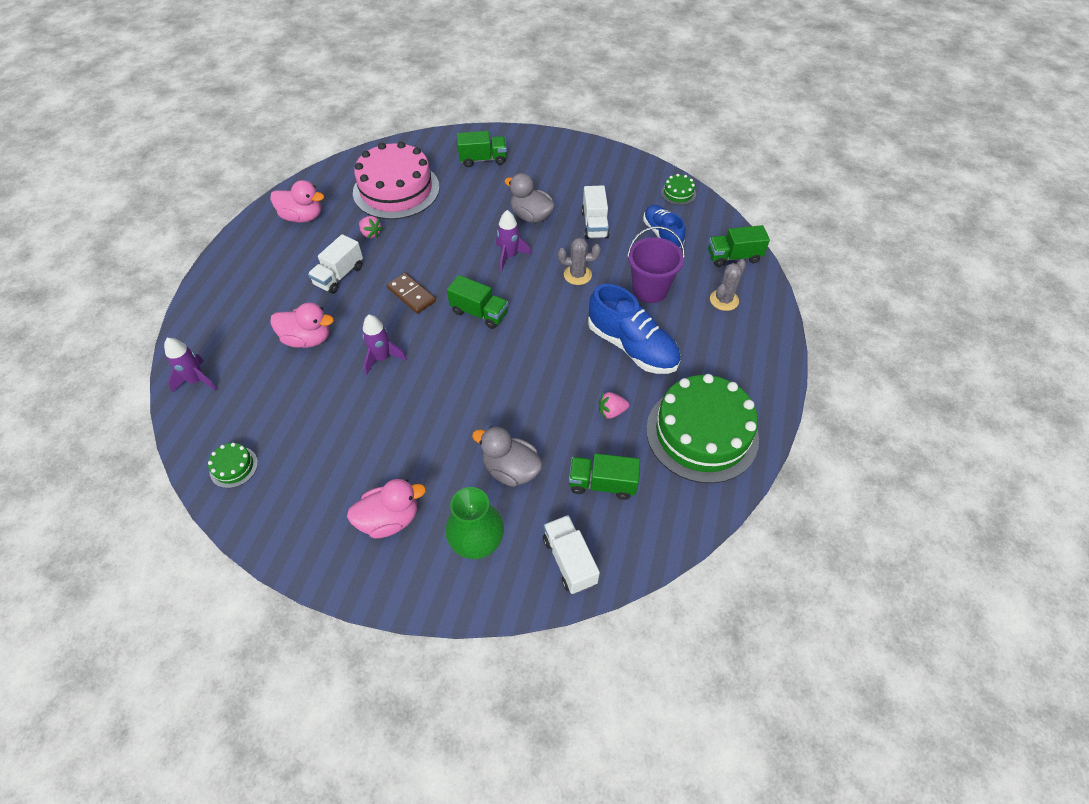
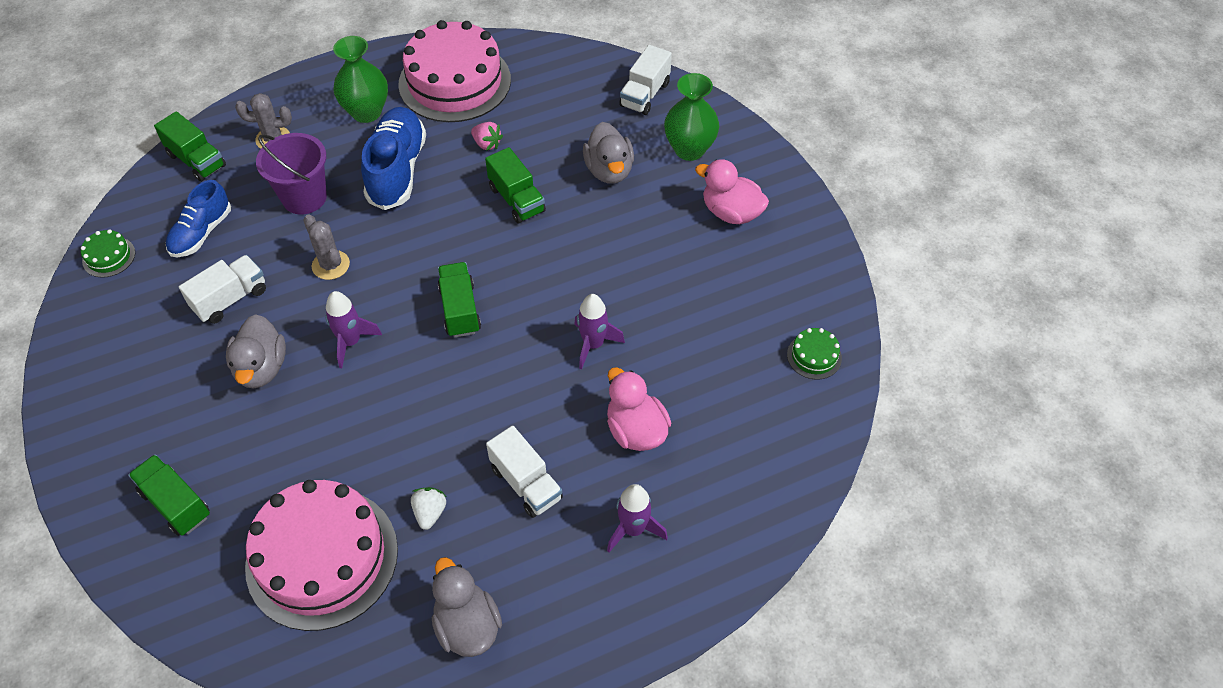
camera: 130 degrees left, 0 degrees up
(197, 380) = (780, 481): purple rocket -> purple rocket (633, 529)
(302, 217) = (467, 626): pink duck -> grey duck
(339, 276) = (526, 483): white truck -> white truck turned 60 degrees clockwise
(371, 234) = (430, 513): pink strawberry -> white strawberry
(411, 295) = (490, 388): brown domino -> none
(602, 484) = (563, 112): green truck -> green truck (516, 199)
(702, 433) = (454, 82): green cake -> pink cake
(710, 361) = (366, 112): none -> green vase

